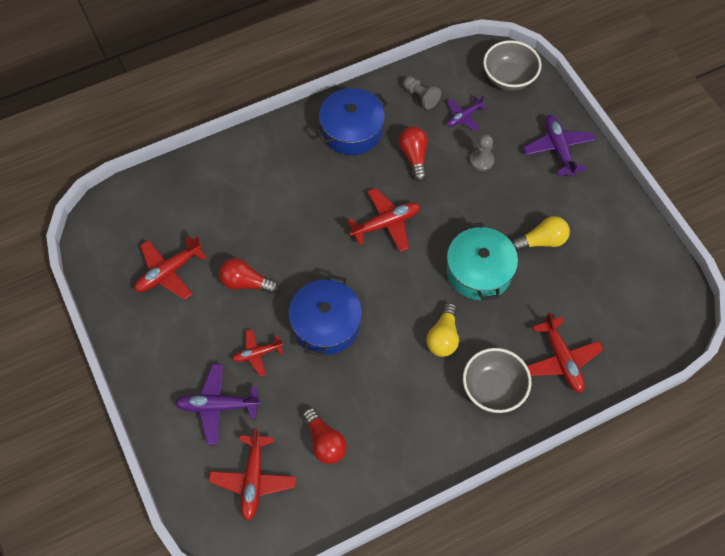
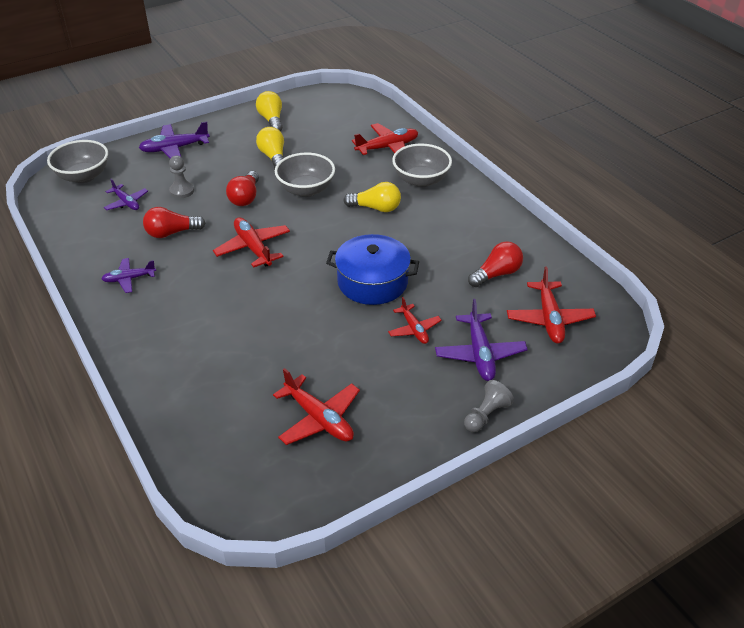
camera: 95 degrees left, 20 degrees down
(246, 283) = (329, 347): red light bulb -> red light bulb (245, 197)
(253, 479) = (549, 319): red plane -> red plane turned 90 degrees clockwise
(352, 130) = (129, 279): blue pot -> purple plane
(421, 96) = (93, 231): grey pawn -> grey pawn (486, 415)
(479, 271) = (306, 190): turquoise pot -> grey bowl
(619, 239) = (271, 120): none -> yellow light bulb

